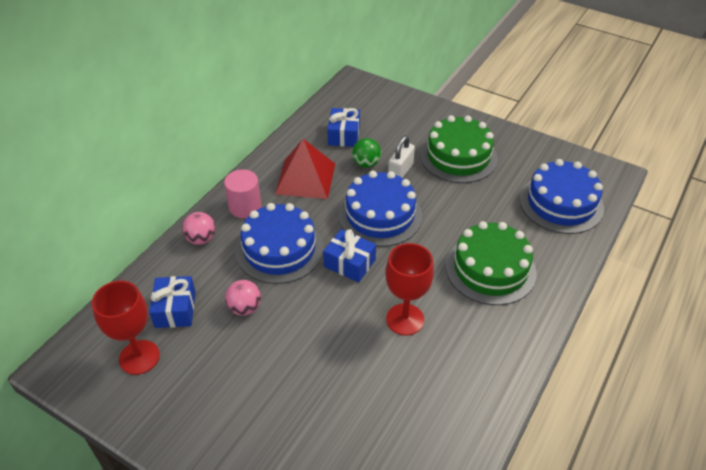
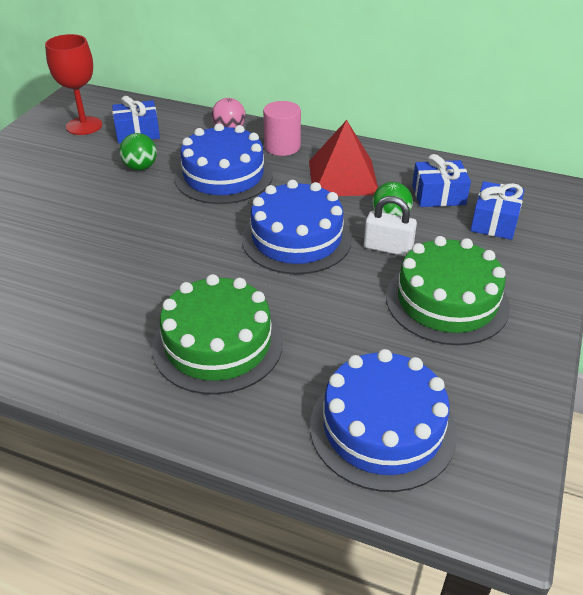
camera: 80 degrees right, 5 degrees down
(245, 308) = (140, 167): pink ball -> green ball
(349, 263) = (210, 224): blue gift -> blue gift (494, 222)
(405, 319) = (127, 272): red goblet -> none

